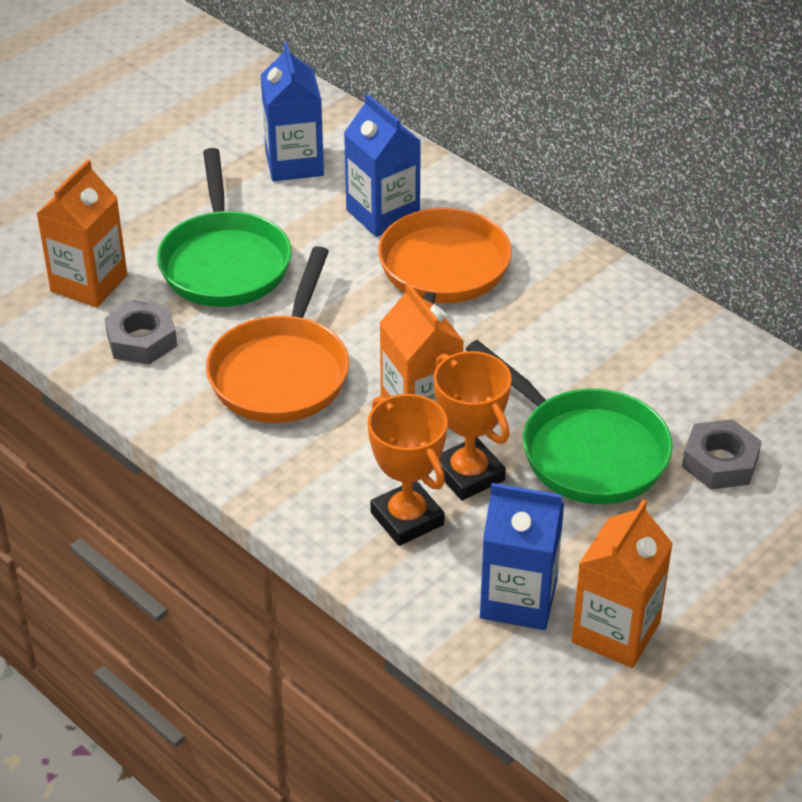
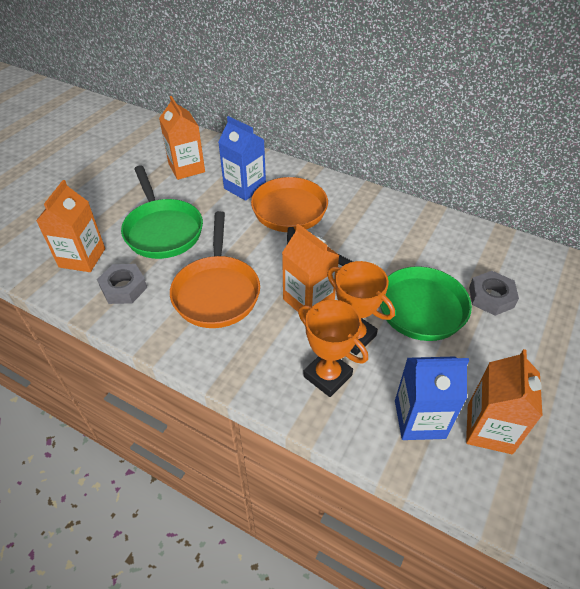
camera: 15 degrees left, 5 degrees up
(294, 163) = (186, 168): blue carton -> orange carton

